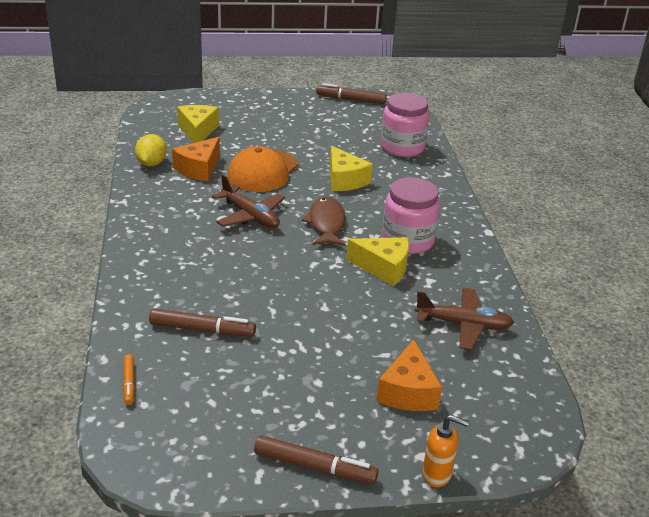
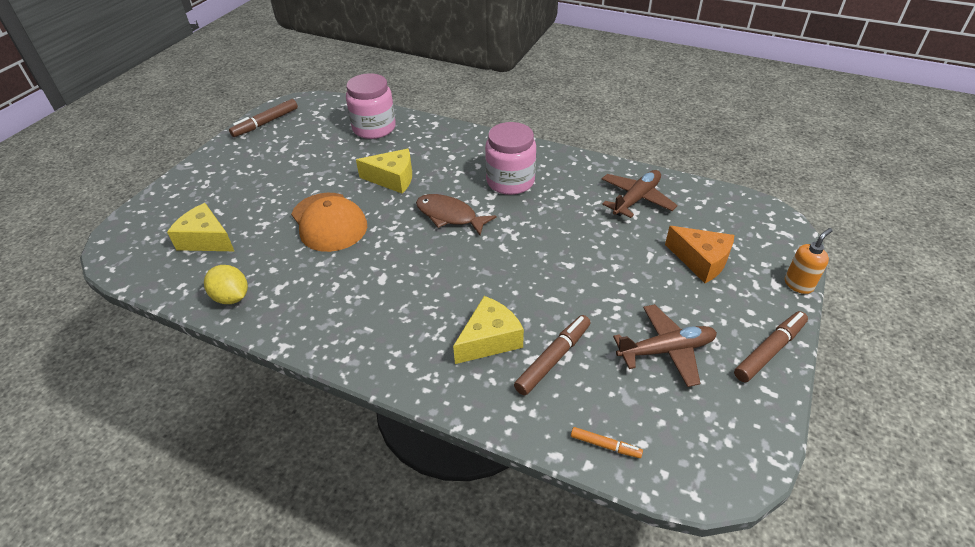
camera: 55 degrees left, 10 degrees up
(199, 169) = (280, 264): orange cheese -> none
(250, 216) = (396, 258): brown plane -> brown plane (666, 350)
(383, 268) = (538, 209): yellow cheese -> yellow cheese (489, 340)

